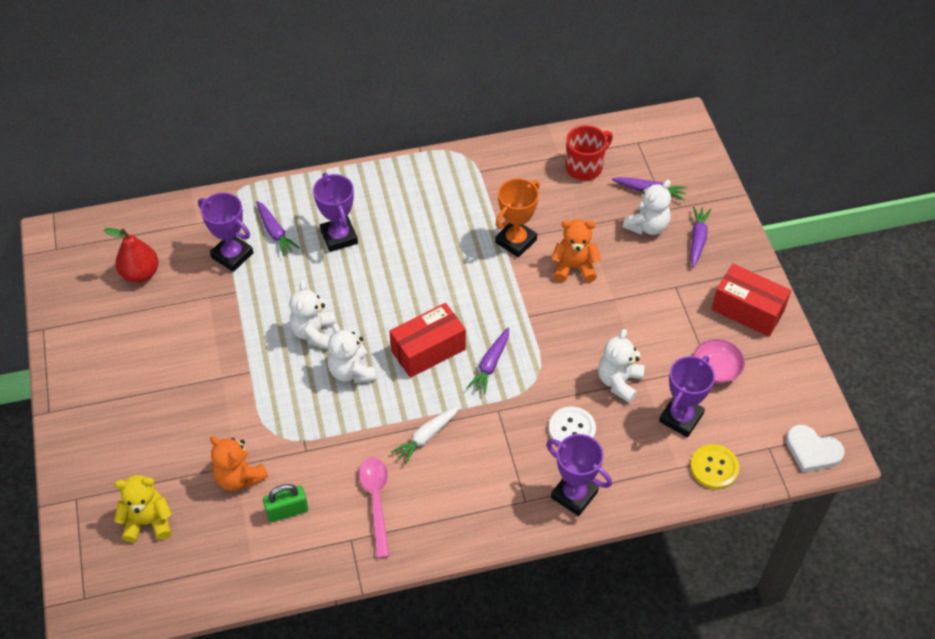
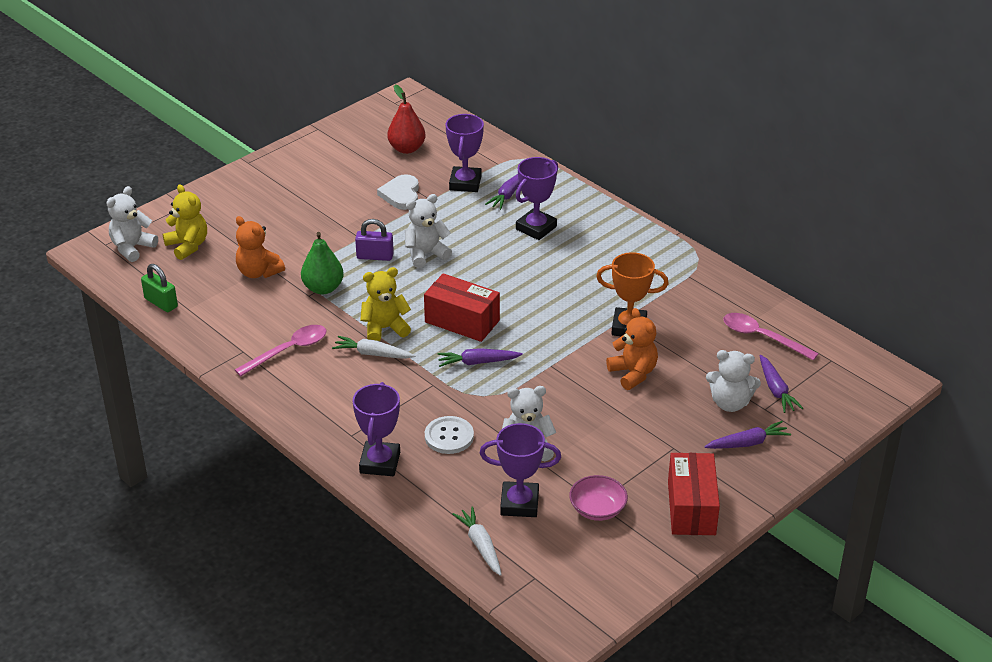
camera: 60 degrees right, 15 degrees down
(239, 477) = (258, 272): orange teddy bear -> orange teddy bear turned 60 degrees counterclockwise
(287, 373) = (375, 256): none -> purple padlock
(287, 511) = (245, 308): green padlock -> green padlock (161, 303)
(304, 434) = (323, 288): none -> green pear
(351, 371) = (404, 288): white teddy bear -> white teddy bear (132, 248)
(397, 412) = (385, 328): none -> yellow teddy bear
(585, 167) = (762, 337): red mug -> pink spoon
(714, 467) = (480, 545): yellow button -> white carrot
(812, 451) = (556, 611): white heart -> white heart (401, 195)

